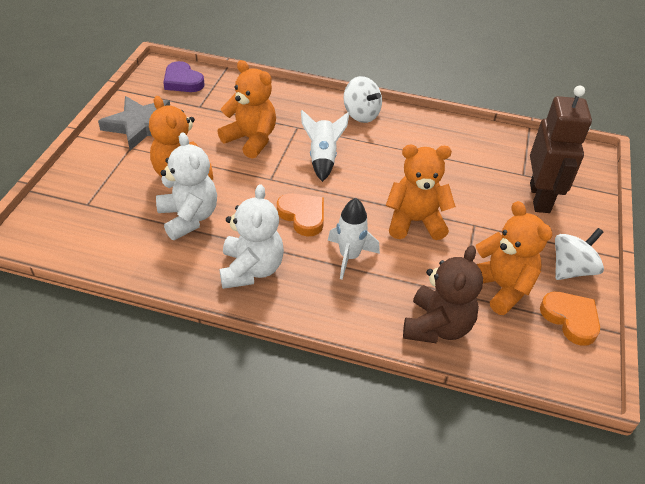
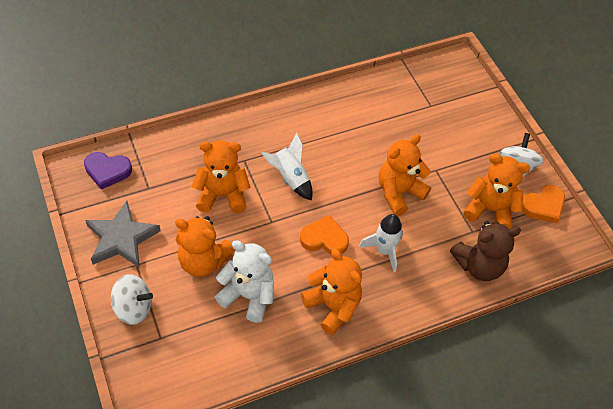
camera: 40 degrees left, 10 degrees up
(251, 269) = (333, 306): white teddy bear -> orange teddy bear
(361, 114) = (279, 118): white spinning top -> white spinning top (133, 308)
(437, 326) = (479, 265): brown teddy bear -> brown teddy bear turned 90 degrees clockwise
(540, 198) = (456, 120): brown robot -> none
(570, 319) = (543, 206): orange heart -> orange heart turned 135 degrees clockwise

